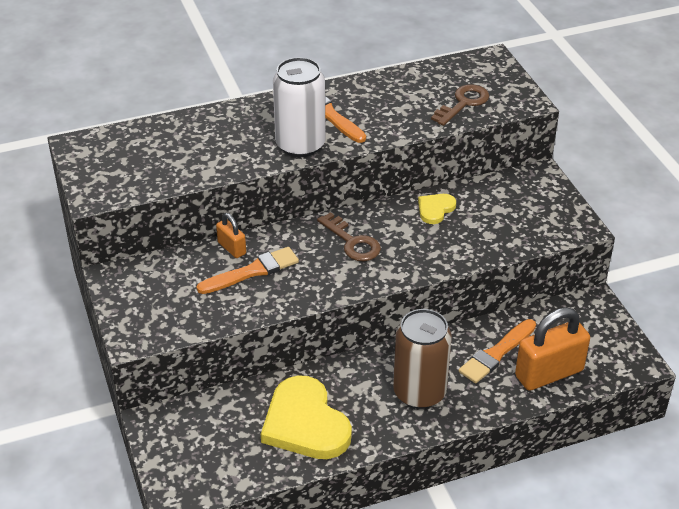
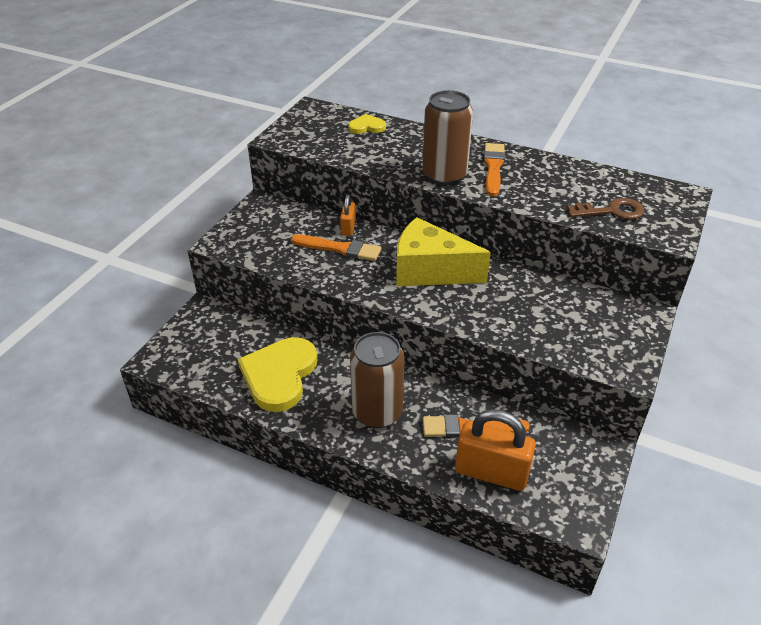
camera: 45 degrees right, 0 degrees up
(300, 145) = (444, 175): white can -> brown can
(352, 242) = (430, 271): brown key -> yellow cheese
(435, 209) = (522, 286): yellow heart -> yellow heart (367, 127)

